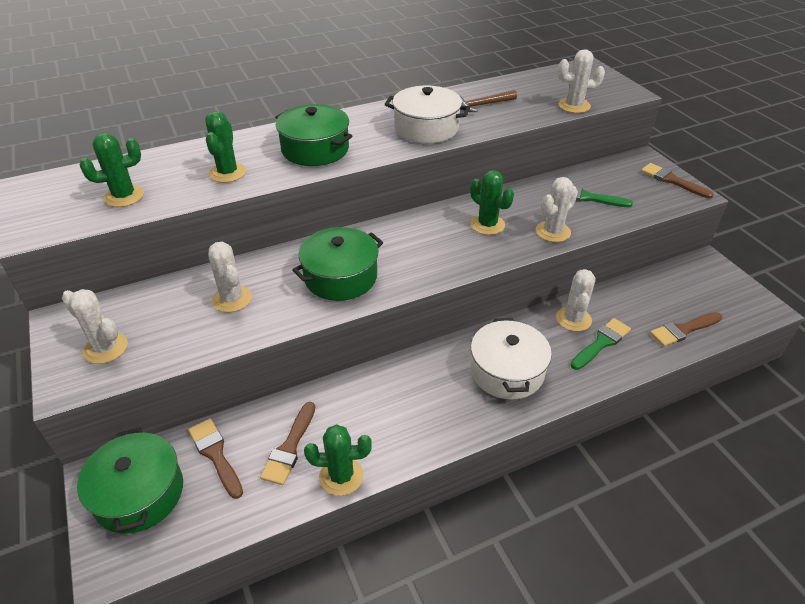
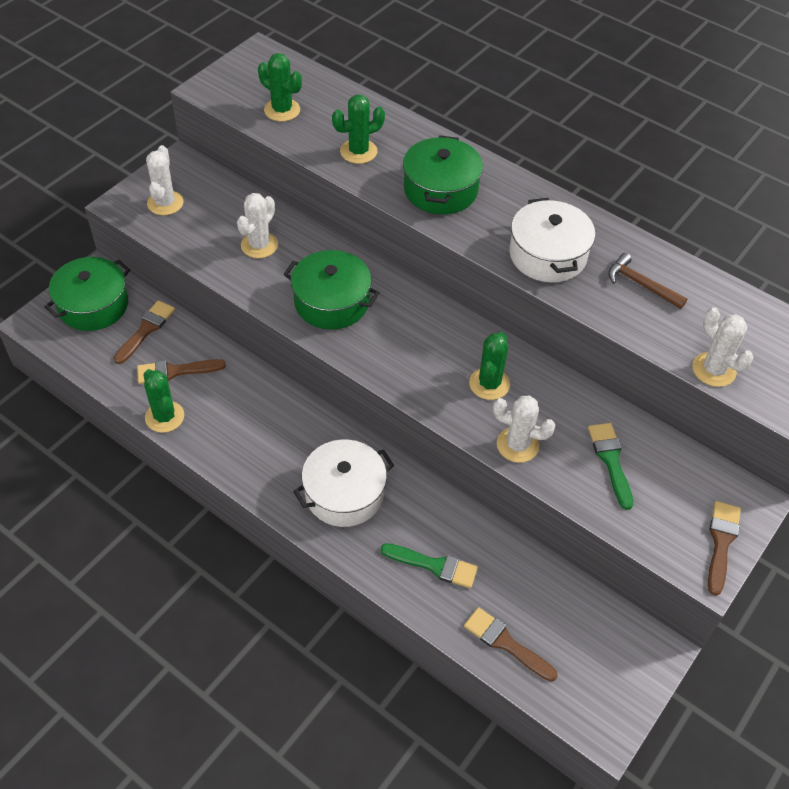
camera: 60 degrees right, 10 degrees up
(573, 319) = (456, 530): white cactus -> none

